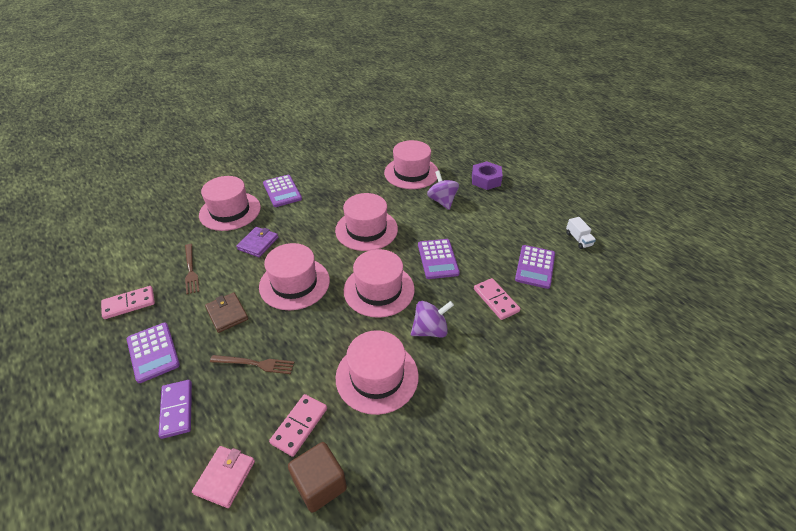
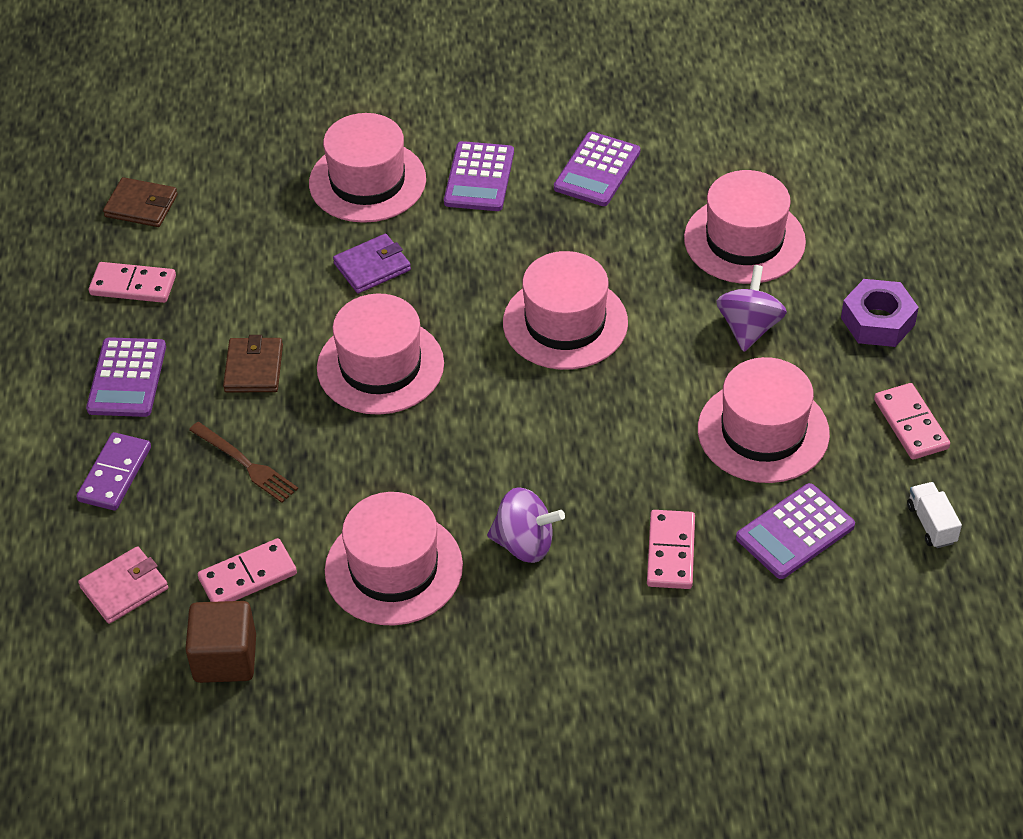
camera: 35 degrees right, 5 degrees up
(112, 265) = (141, 205): none -> brown wallet
(191, 270) = (245, 268): brown fork -> none
(379, 290) = (499, 441): pink hat -> pink hat (763, 431)
(438, 259) = (639, 435): purple calculator -> purple calculator (597, 170)
(533, 208) = (910, 424): none -> pink domino
(578, 239) = (931, 524): white truck -> white truck turned 150 degrees clockwise

